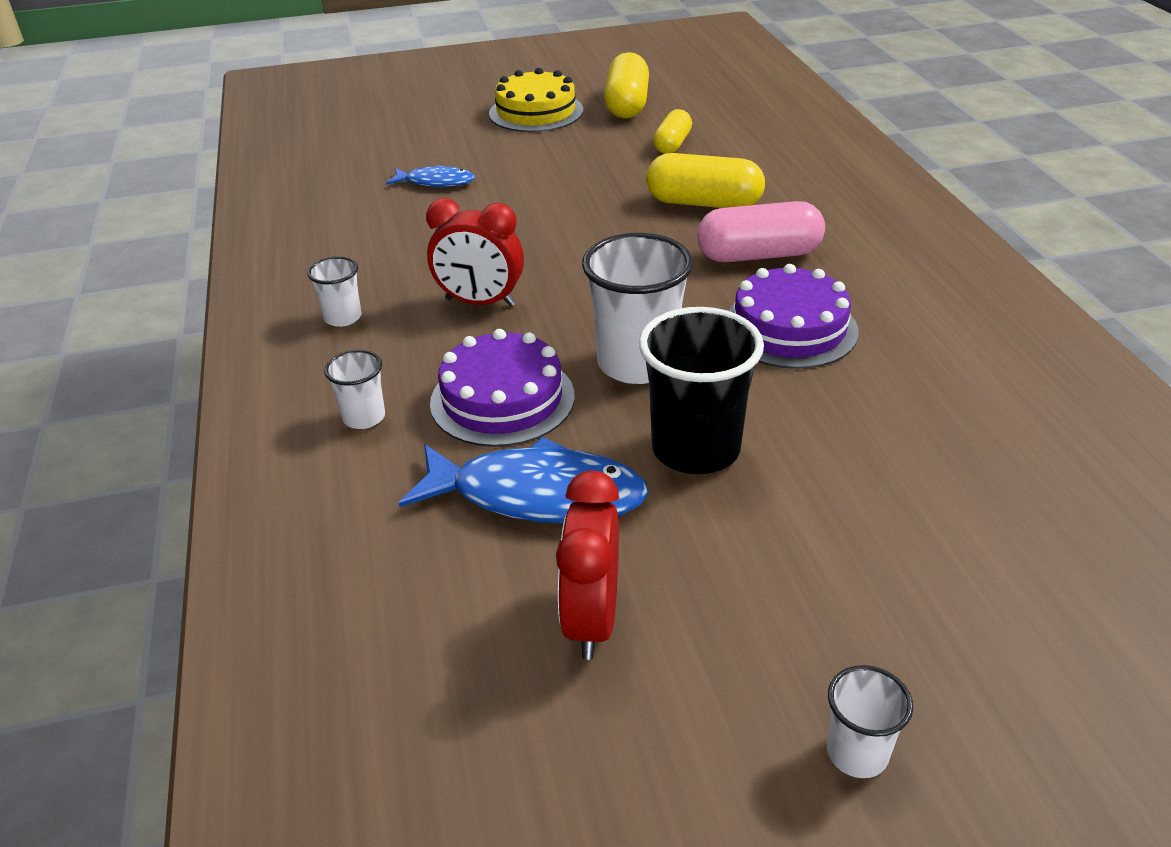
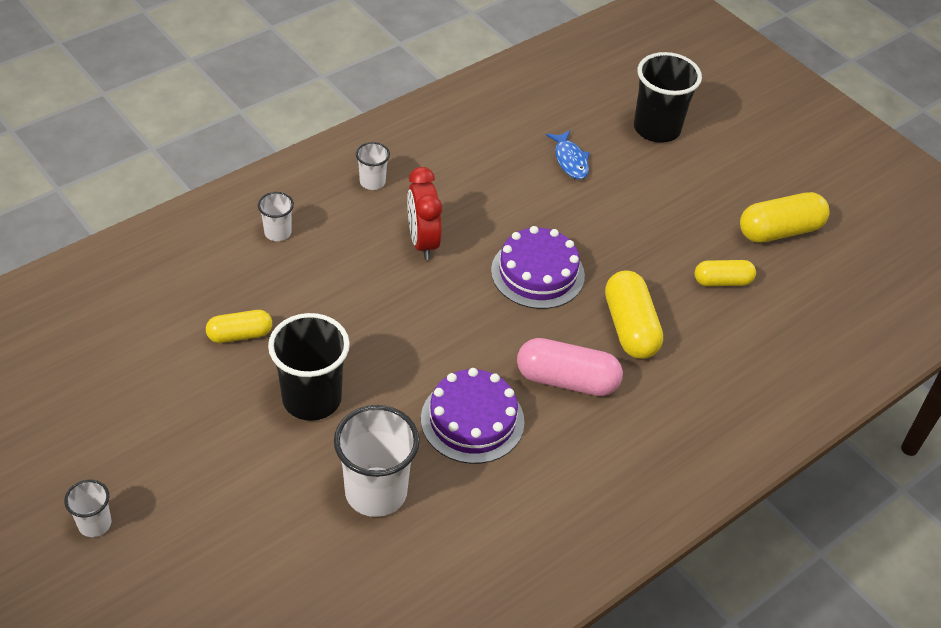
camera: 60 degrees right, 10 degrees up
(437, 128) = (656, 129): none -> black cup
(502, 399) = (322, 289): purple cake -> purple cake (537, 273)
(536, 112) = (725, 177): yellow cake -> none
(537, 495) = (240, 335): blue fish -> yellow capsule
(591, 620) = (151, 389): red clock -> none
(637, 364) = (389, 345): white cup -> white cup (376, 492)
(758, 255) = (566, 380): pink capsule -> pink capsule turned 45 degrees counterclockwise

